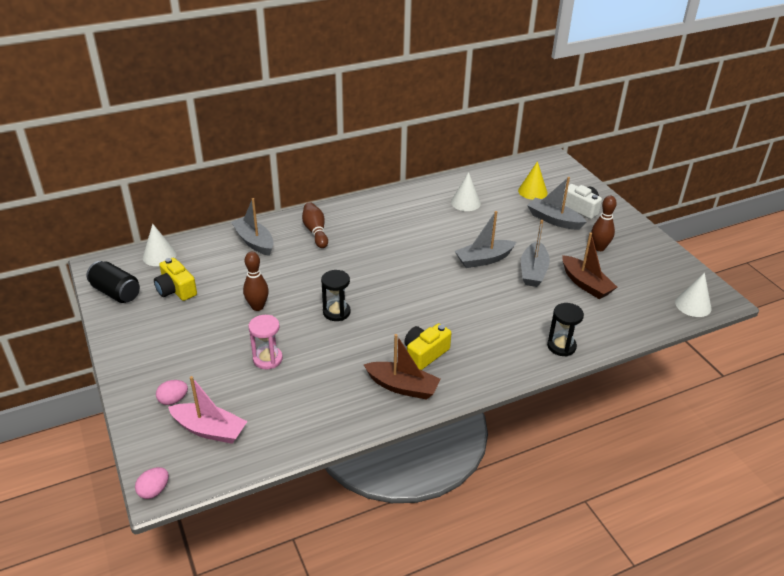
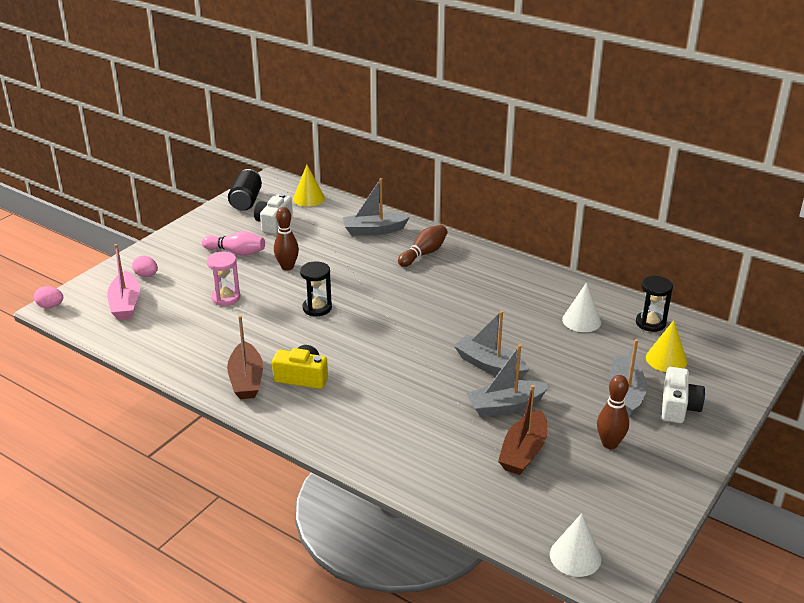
camera: 60 degrees right, 5 degrees down
(159, 256) = (308, 198): white cone -> yellow cone
(176, 290) = (273, 223): yellow camera -> white camera
(199, 328) = (236, 252): none -> pink bowling pin
(254, 242) = (374, 230): grey boat -> grey boat turned 120 degrees counterclockwise
(561, 346) = (392, 464): black hourglass -> black hourglass (650, 323)

